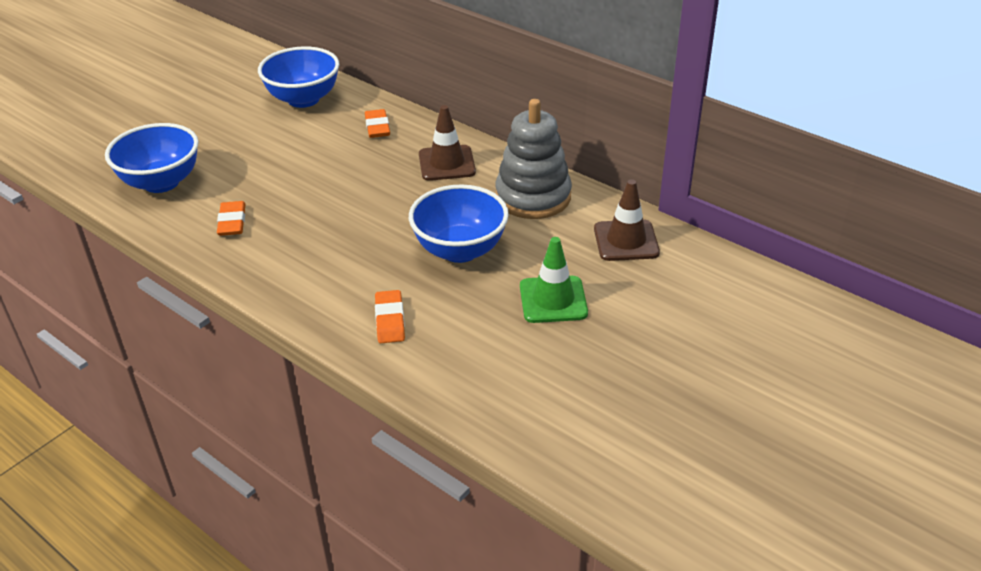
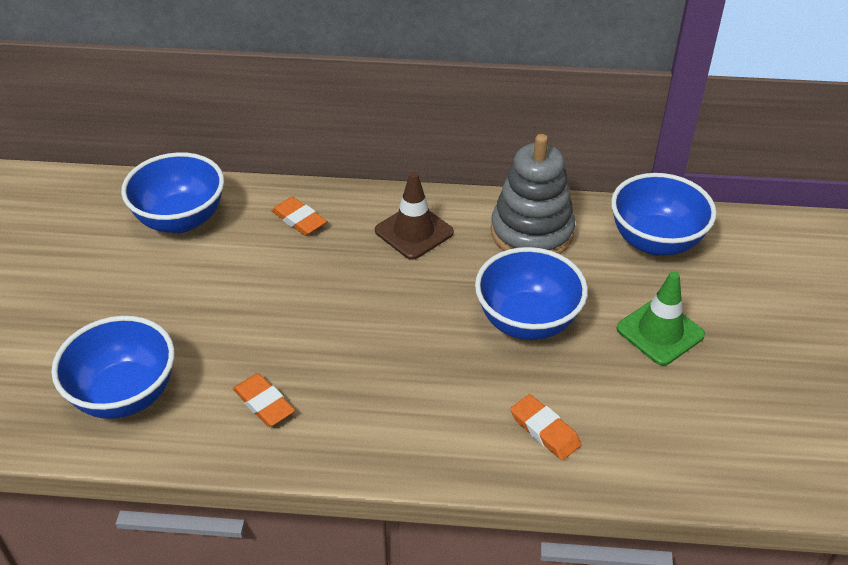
camera: 35 degrees left, 5 degrees up
(626, 241) = (655, 241): brown traffic cone -> blue bowl

